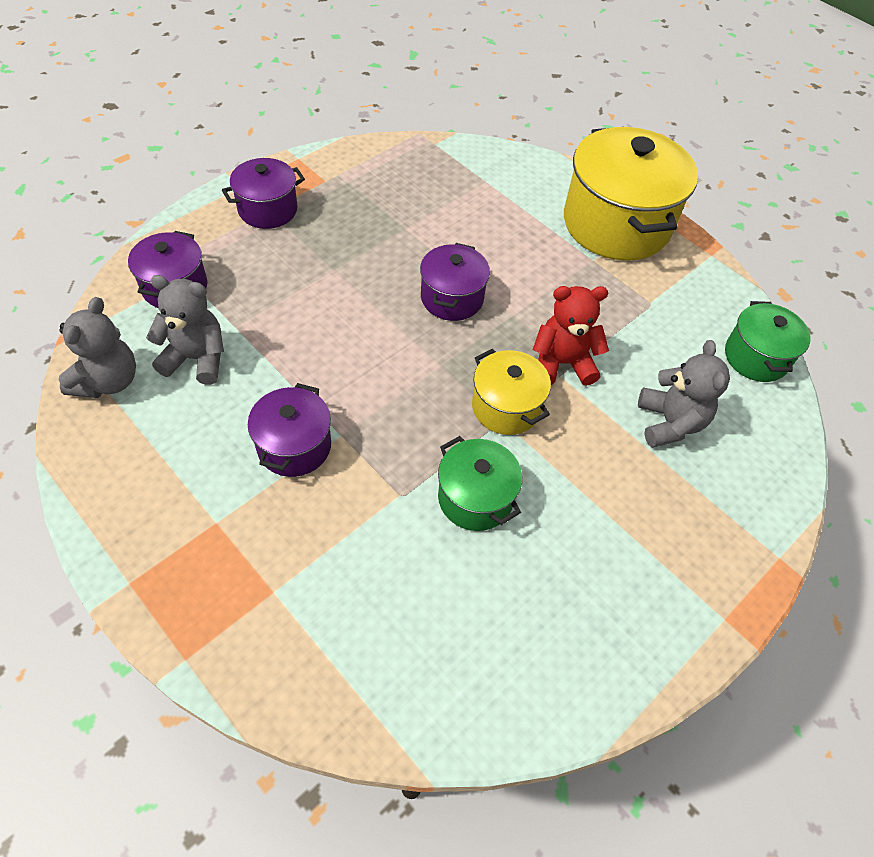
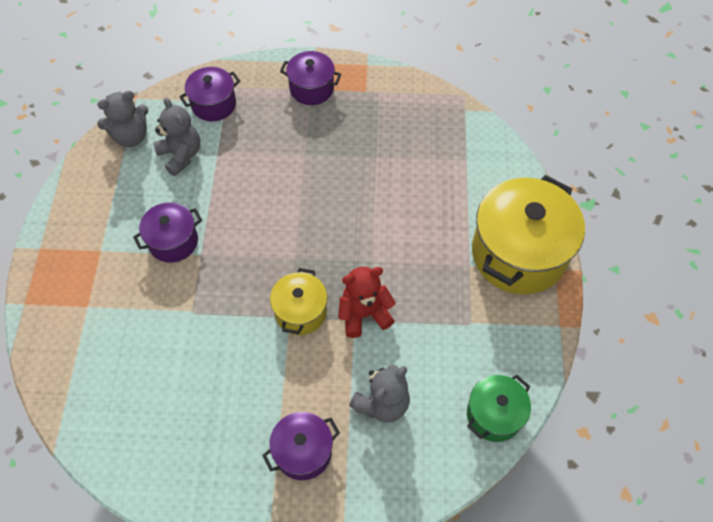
camera: 50 degrees right, 5 degrees up
(452, 298) = (349, 222): purple pot -> purple pot (303, 452)
(475, 498) = (225, 346): green pot -> none
(562, 363) = (364, 314): red teddy bear -> red teddy bear turned 60 degrees counterclockwise

